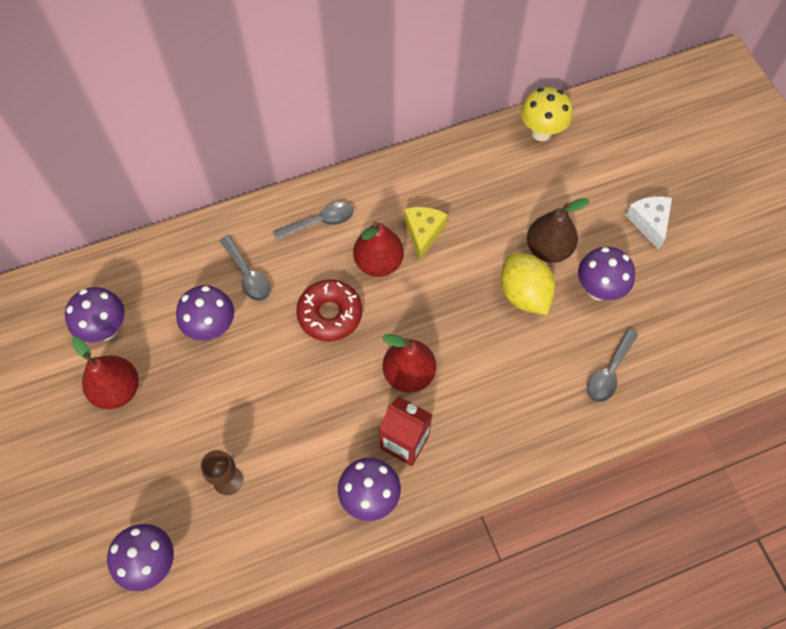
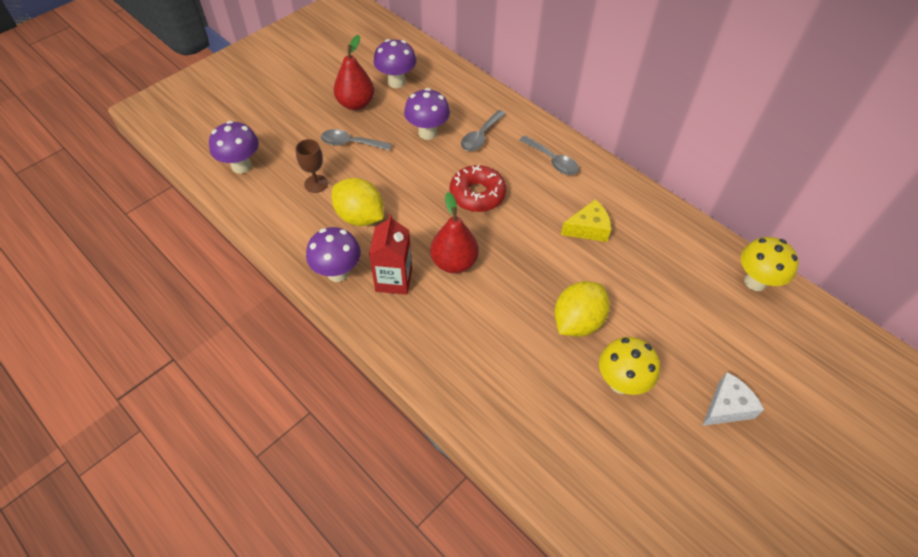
camera: 65 degrees right, 10 degrees down
(302, 447) = (360, 217): none -> yellow lemon
(378, 262) = (541, 209): red pear -> none
(548, 249) = (636, 326): brown pear -> none
(598, 289) = (621, 382): purple mushroom -> yellow mushroom
(609, 372) = (539, 418): grey spoon -> grey spoon (351, 143)

